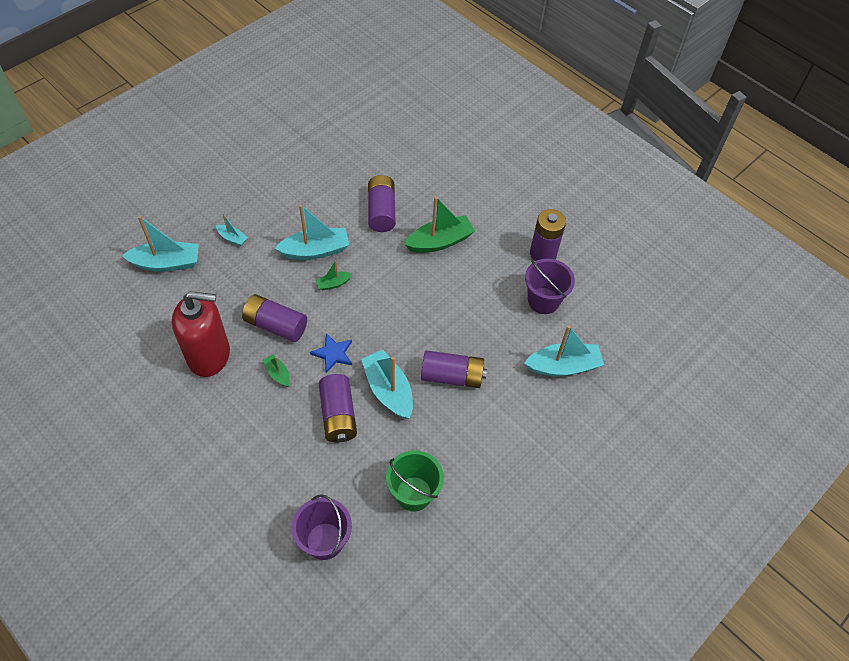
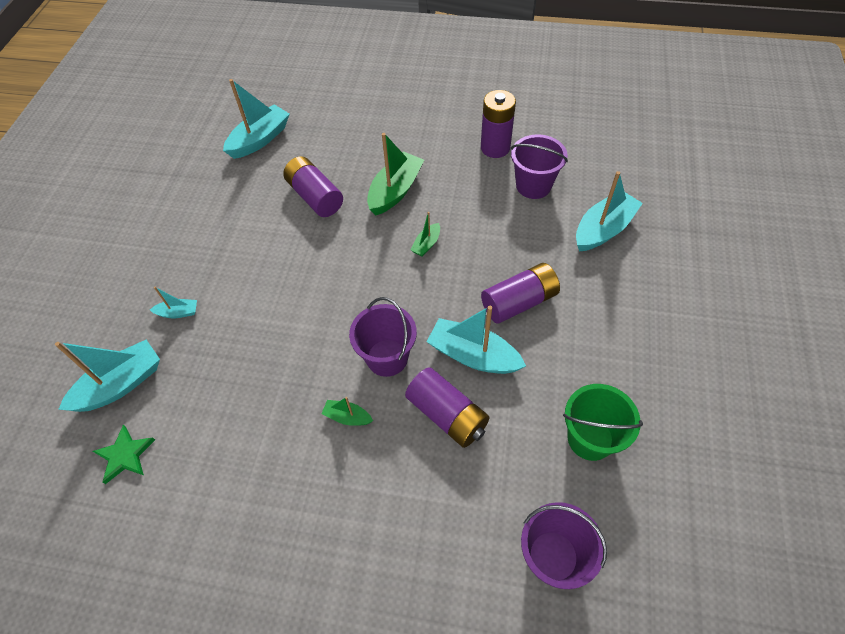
camera: 30 degrees left, 0 degrees up
(138, 308) = (125, 455): none -> green star
(209, 355) = (254, 450): red soap dispenser -> none
(276, 325) = (302, 369): purple battery -> none
(315, 251) = (280, 271): turquoise boat -> turquoise boat (260, 139)
(333, 284) = (327, 290): green boat -> green boat (426, 244)
(333, 354) = (387, 357): blue star -> purple bucket

